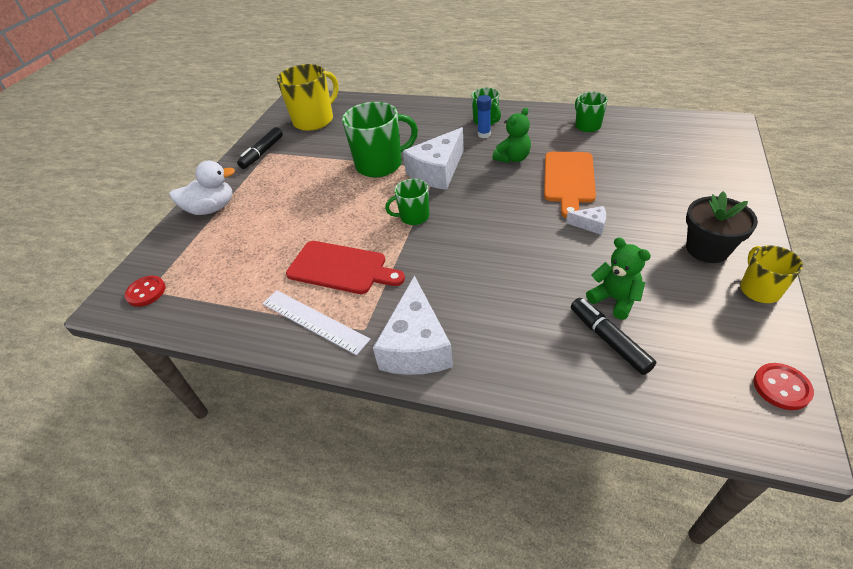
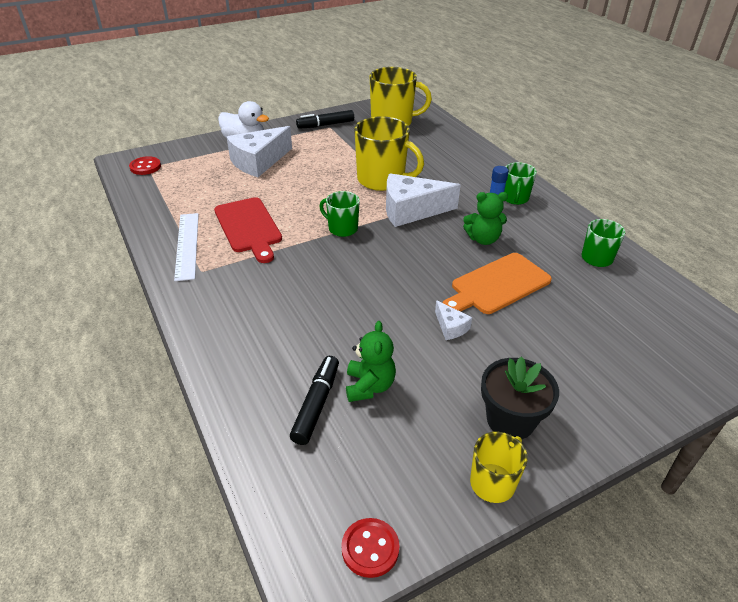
camera: 40 degrees right, 5 degrees down
(380, 164) = (382, 180): green mug -> yellow mug
(416, 345) = (209, 303): white cheese -> white cheese (258, 162)

